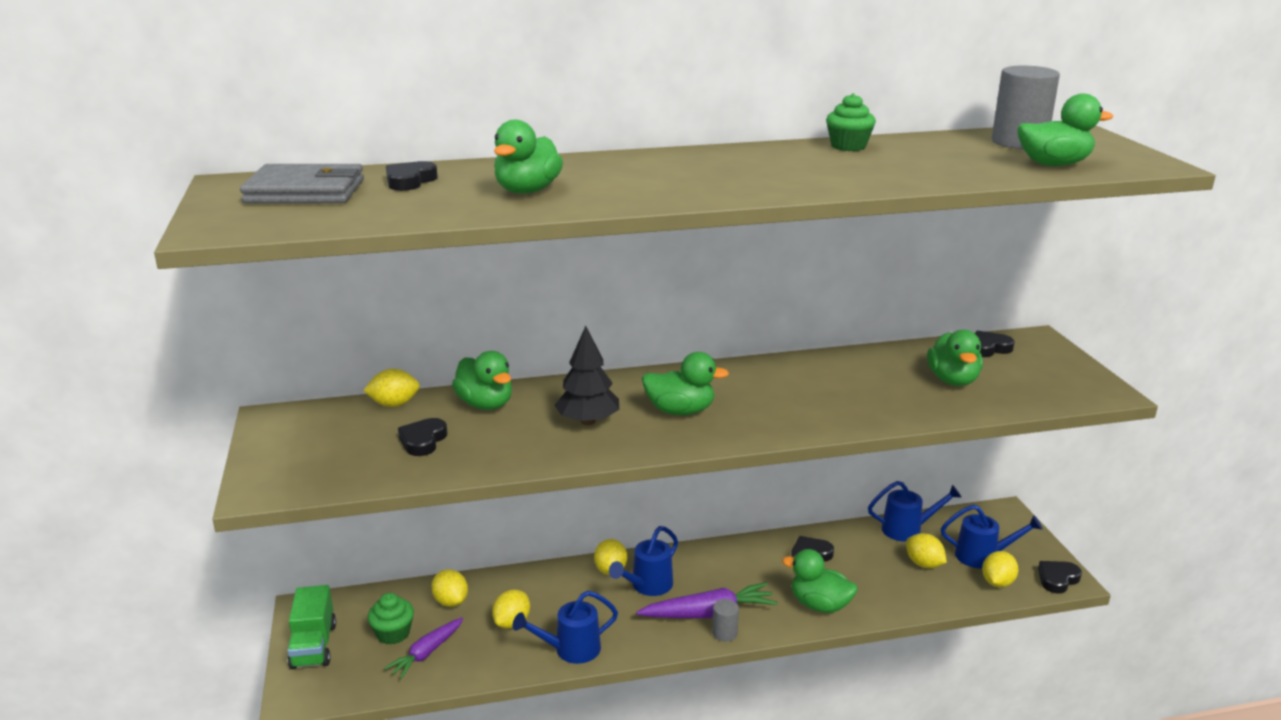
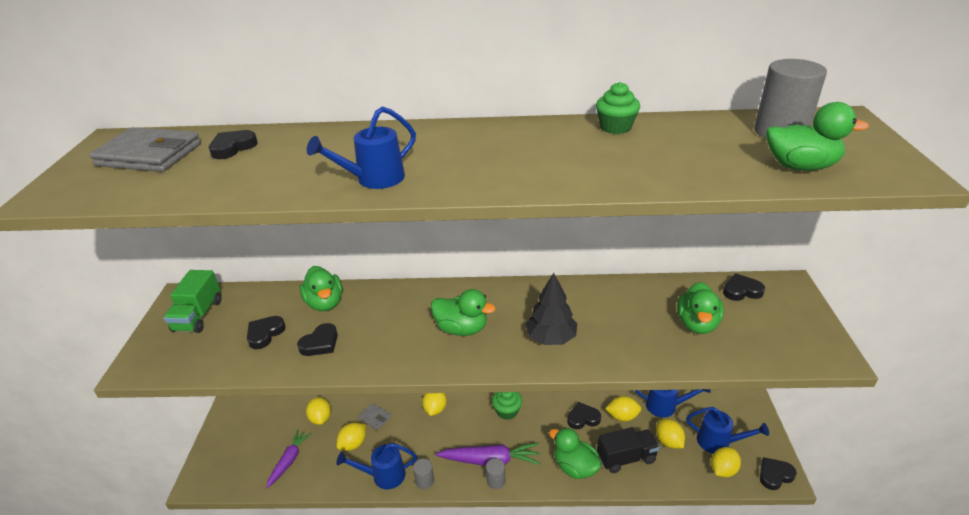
camera: 15 degrees right, 10 degrees up
(314, 646) = (223, 441): green truck -> green truck (198, 315)
(393, 633) = (275, 439): green cupcake -> green cupcake (507, 411)
(394, 404) = (264, 294): yellow lemon -> yellow lemon (622, 416)
(426, 653) = (289, 460): purple carrot -> purple carrot turned 150 degrees clockwise
(505, 442) = (320, 343): none -> black heart
(527, 191) = (309, 167): green duck -> none
(530, 590) = (375, 417): none -> grey wallet
(588, 421) = (388, 330): black tree -> black tree (551, 338)
(630, 647) = (424, 481): none -> grey cylinder
(647, 586) = (456, 427): blue watering can -> blue watering can (374, 179)
(879, 587) = (626, 458): none -> black truck

